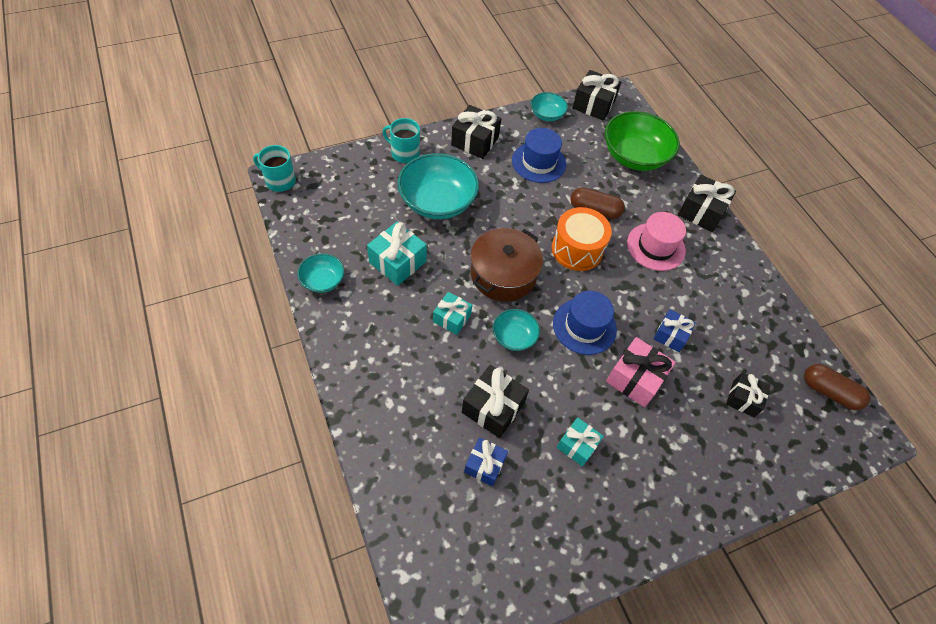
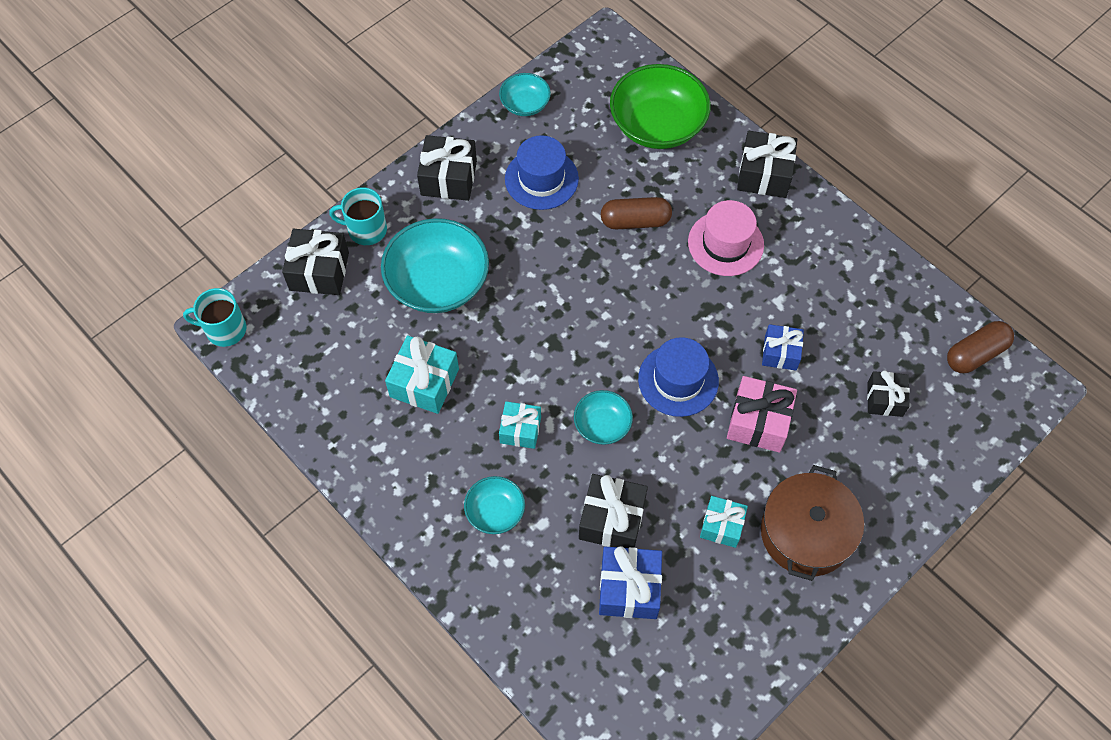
camera: 15 degrees left, 5 degrees up
(323, 281) = (345, 442): turquoise bowl -> turquoise bowl (495, 512)
(484, 465) = (629, 588): blue gift -> blue gift, size x1.53
(503, 274) = (558, 350): brown pot -> brown pot (806, 532)
(577, 249) = (633, 283): orange drum -> none
(593, 104) = (579, 66): black gift -> black gift (319, 271)
(829, 392) = (975, 354): brown capsule -> brown capsule turned 45 degrees counterclockwise

